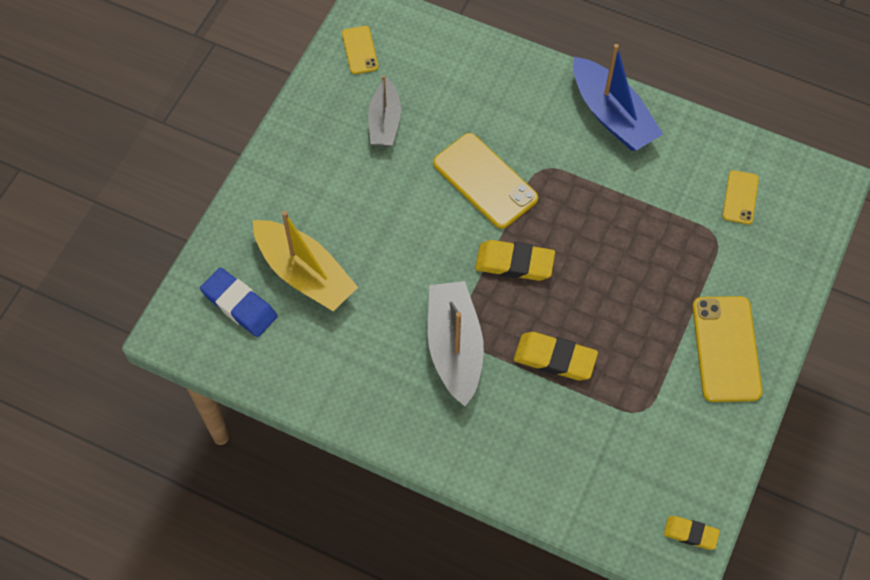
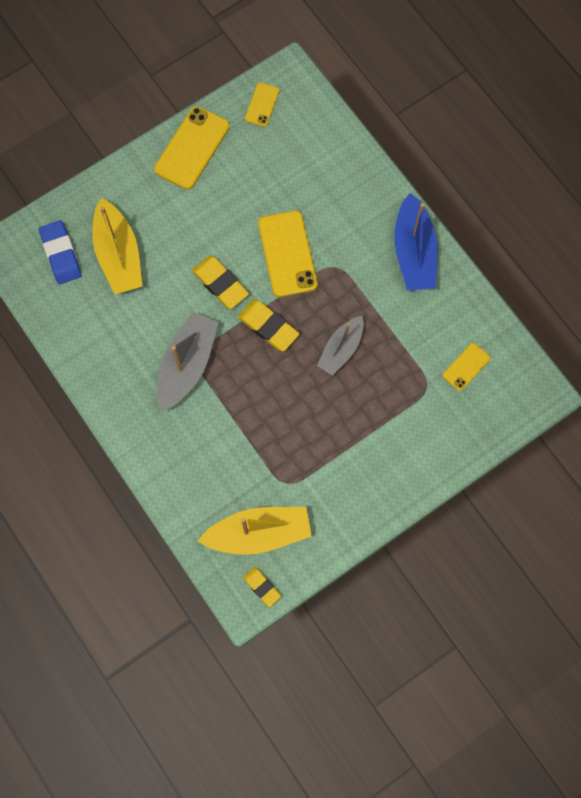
camera: 30 degrees right, 10 degrees up
(385, 121) = (245, 170): grey boat -> grey boat (341, 349)
(555, 358) = (251, 412): yellow eraser -> yellow eraser (220, 284)
(649, 479) = (259, 533): none -> yellow boat
(726, 349) = (377, 473): yellow phone -> yellow phone (192, 148)

